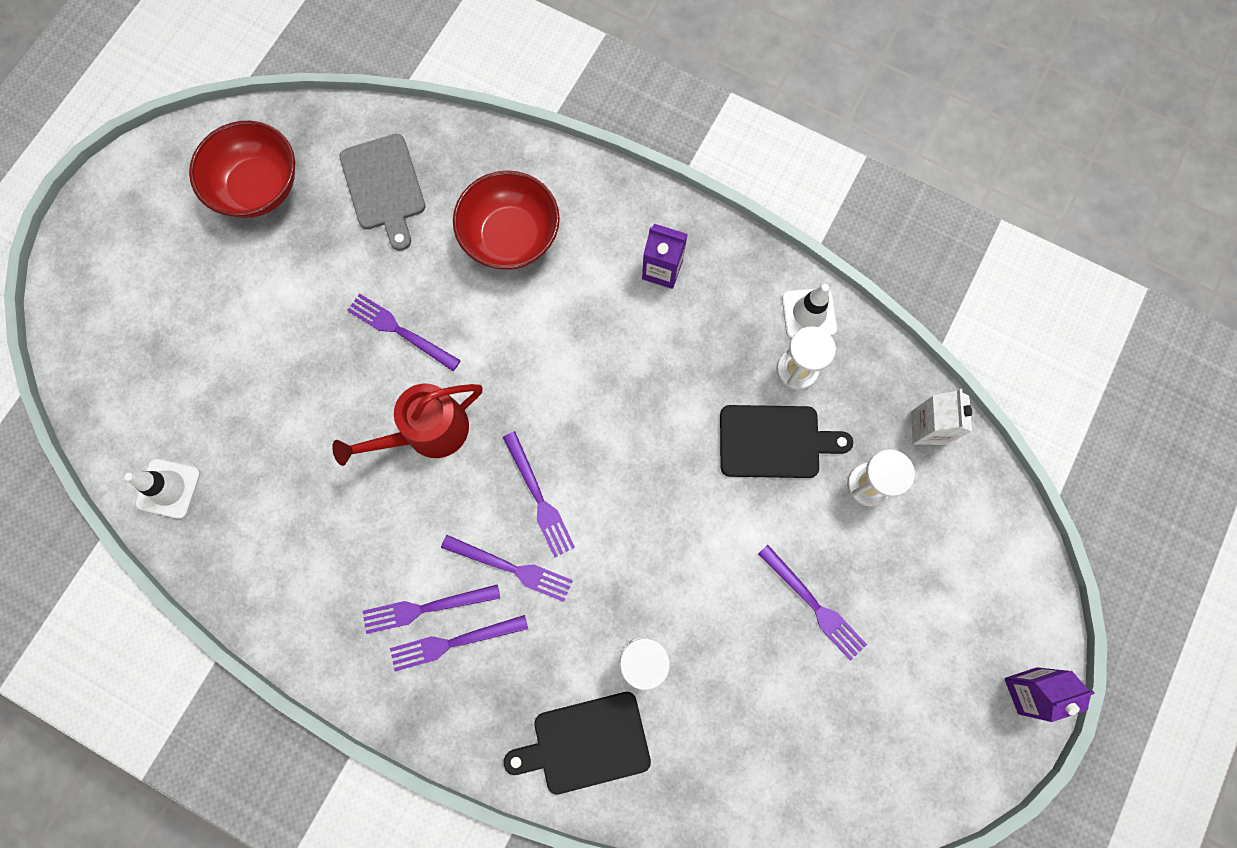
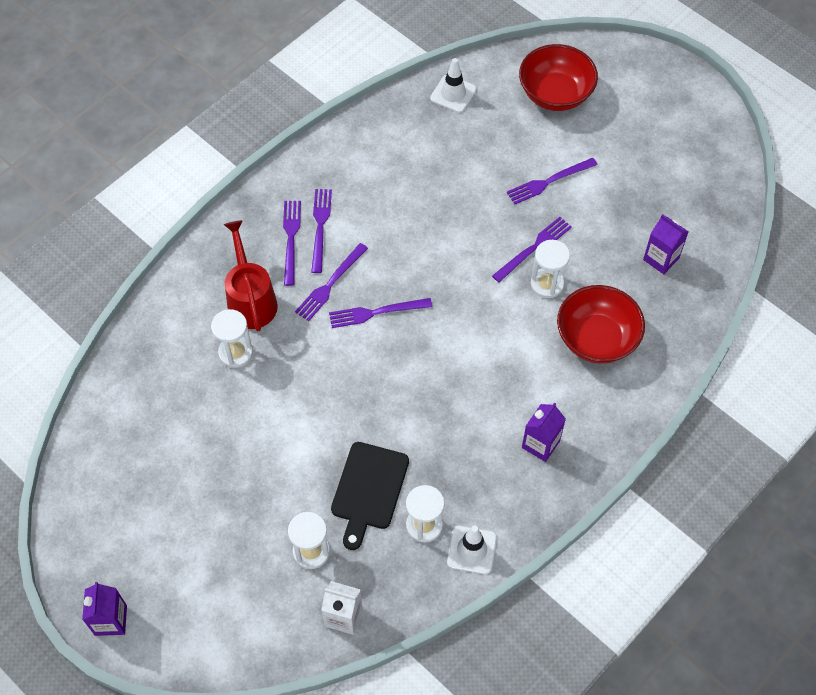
camera: 105 degrees right, 15 degrees down
(258, 187) = (677, 176): red bowl -> red bowl (555, 94)
(384, 187) = (661, 259): grey cutting board -> purple carton
(427, 432) = (448, 251): red watering can -> red watering can (250, 300)
(449, 305) = (547, 284): none -> white hourglass
(585, 743) = (193, 304): black cutting board -> none
(813, 605) = (232, 480): purple fork -> purple fork (549, 181)

